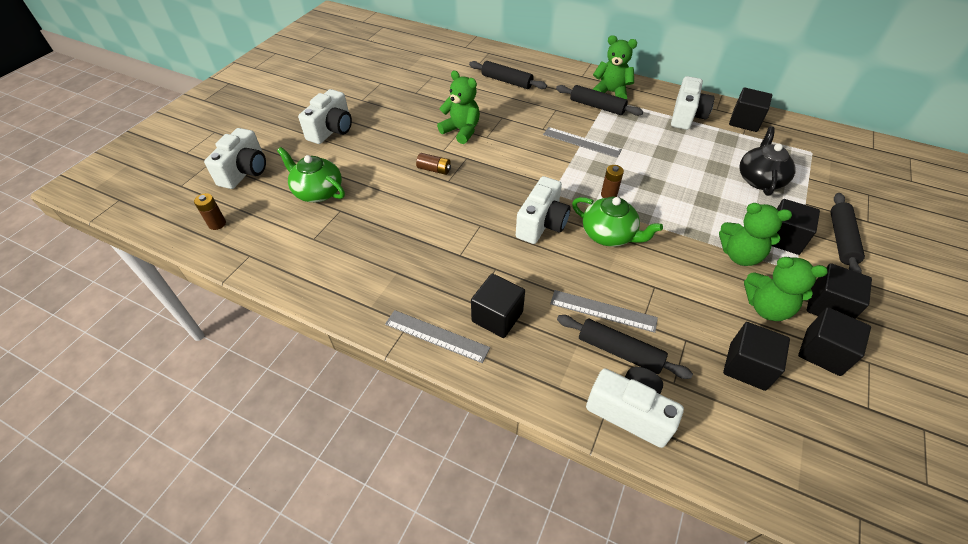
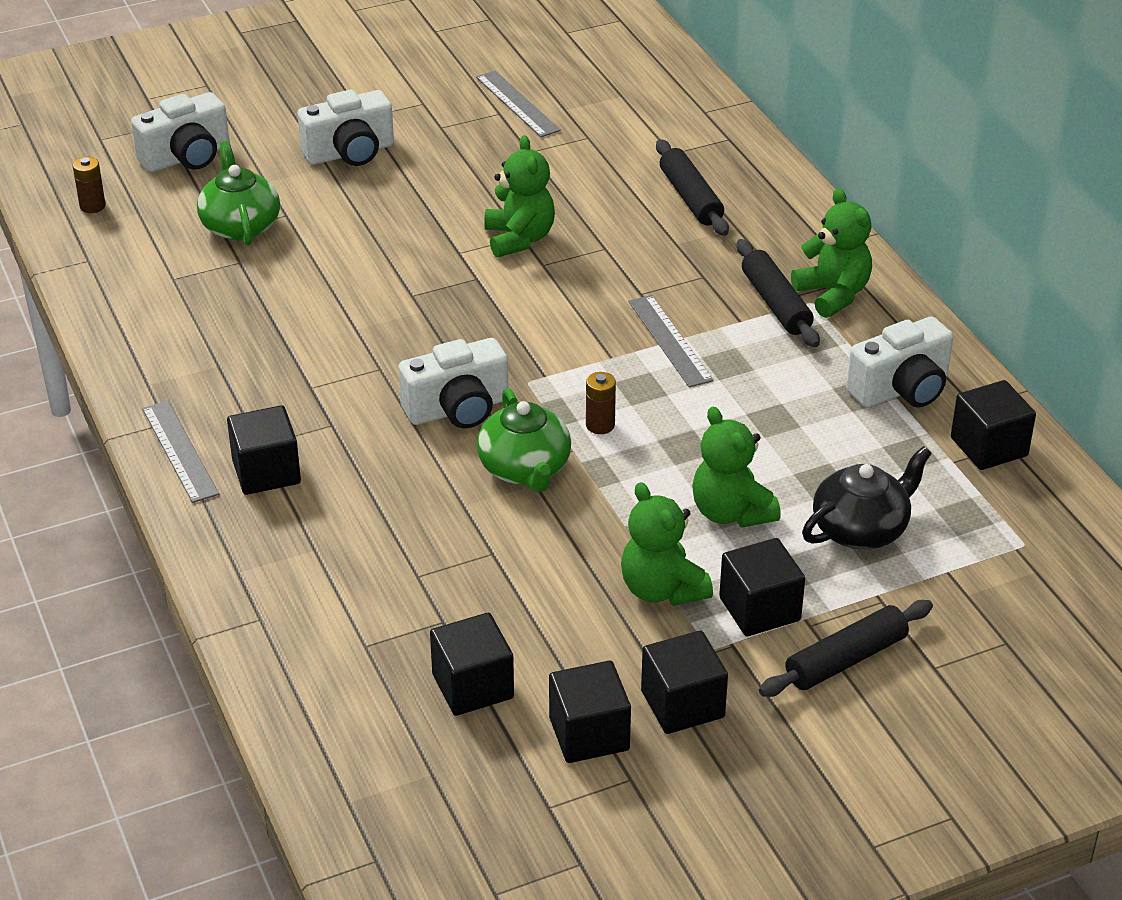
camera: 40 degrees right, 10 degrees down
(434, 169) = (413, 271): brown battery -> none
(603, 311) = (391, 538): grey ruler -> grey ruler (517, 104)
(619, 351) = (350, 583): black rolling pin -> none
(630, 412) = (280, 636): white camera -> none
(766, 307) = (597, 656): green teddy bear -> green teddy bear (731, 512)

